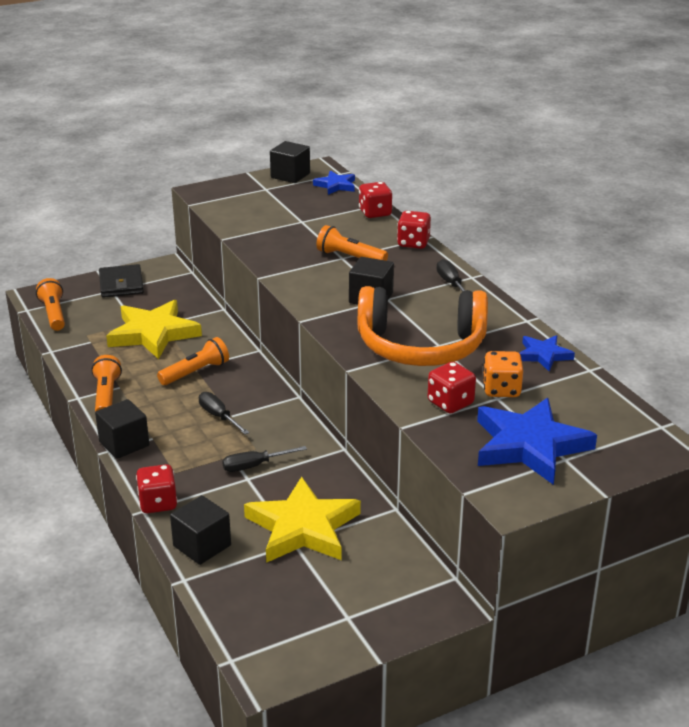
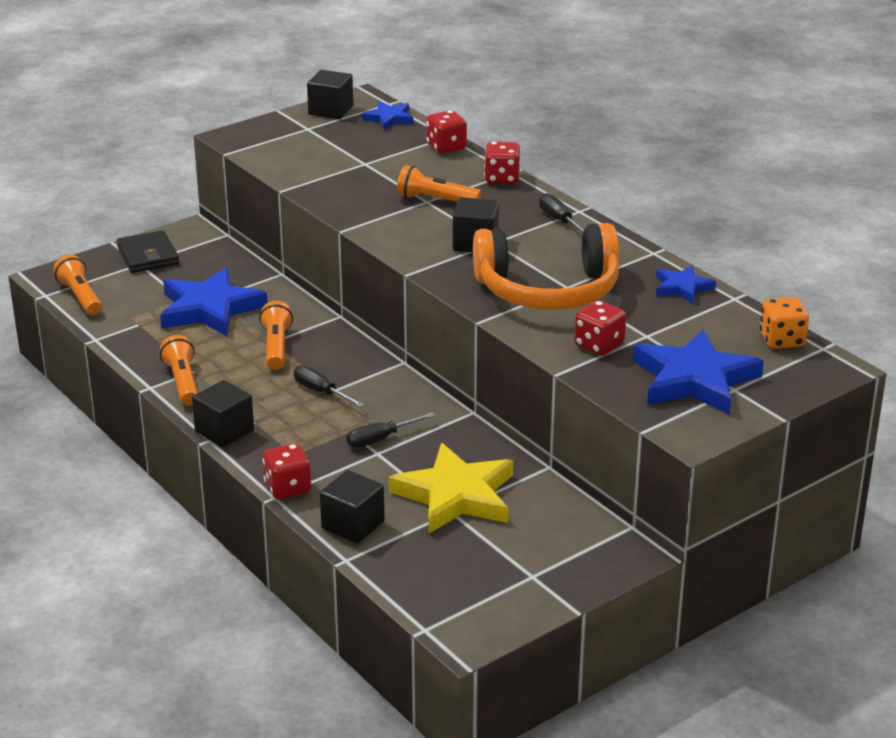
camera: 10 degrees left, 0 degrees up
(153, 334) = (209, 309): yellow star -> blue star
(196, 372) = (276, 347): orange flashlight -> orange flashlight turned 45 degrees counterclockwise
(501, 390) = (648, 327): orange dice -> orange dice (782, 340)

